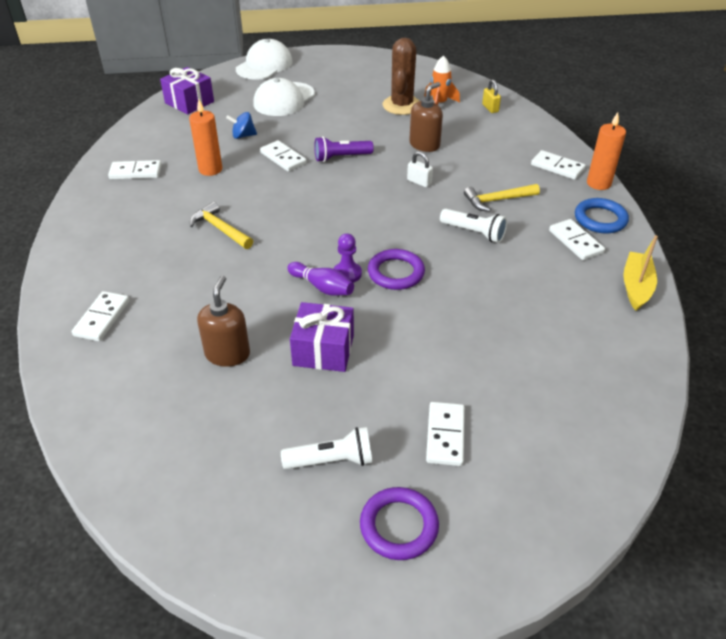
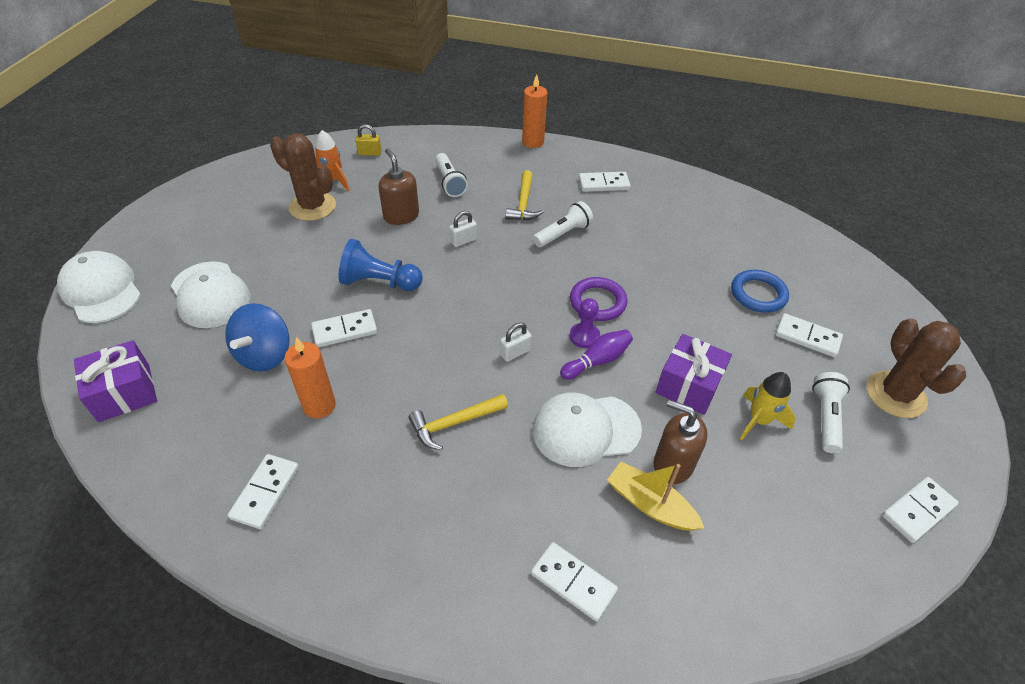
camera: 70 degrees left, 5 degrees up
(243, 136) = (265, 355): blue spinning top -> blue spinning top, size x1.67
(243, 296) = (585, 430): none -> white cap
(303, 406) = (758, 420): none -> yellow rocket
(306, 240) = (515, 353): none -> white padlock
(341, 157) = (379, 282): purple flashlight -> blue pawn
(399, 526) = (895, 394): purple ring -> brown cactus
(489, 155) = (449, 182): none -> white flashlight
(557, 167) = (495, 153): white domino -> white domino (917, 510)
(600, 219) = (581, 160): blue ring -> blue ring (758, 294)
(636, 287) = (670, 177): yellow boat -> yellow boat (650, 504)

